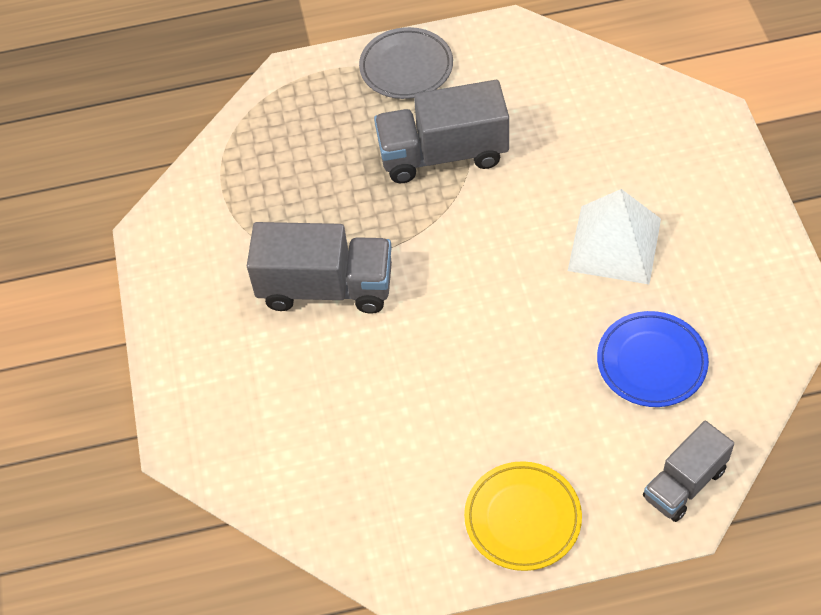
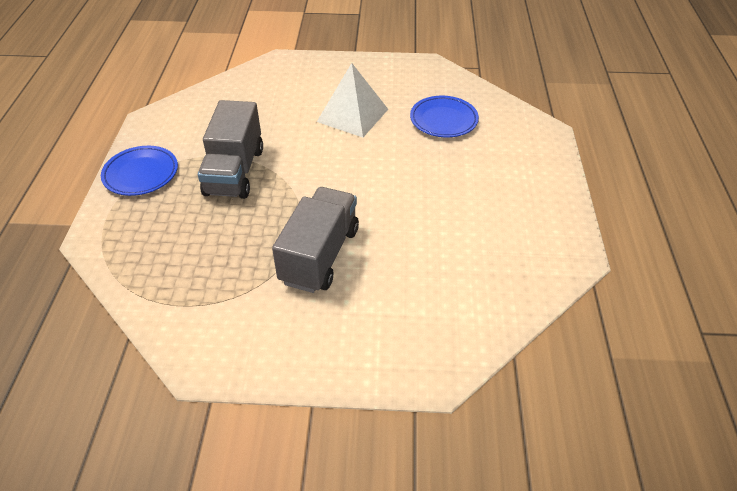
camera: 80 degrees left, 10 degrees down
(406, 67) = (141, 174): grey plate -> blue plate
(522, 518) = (540, 194): yellow plate -> none
(684, 483) = (528, 126): grey truck -> none

